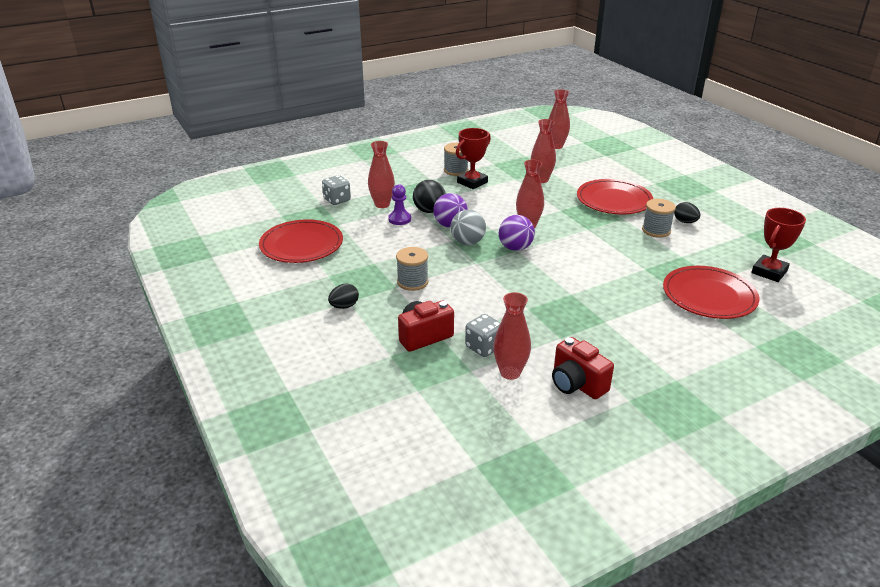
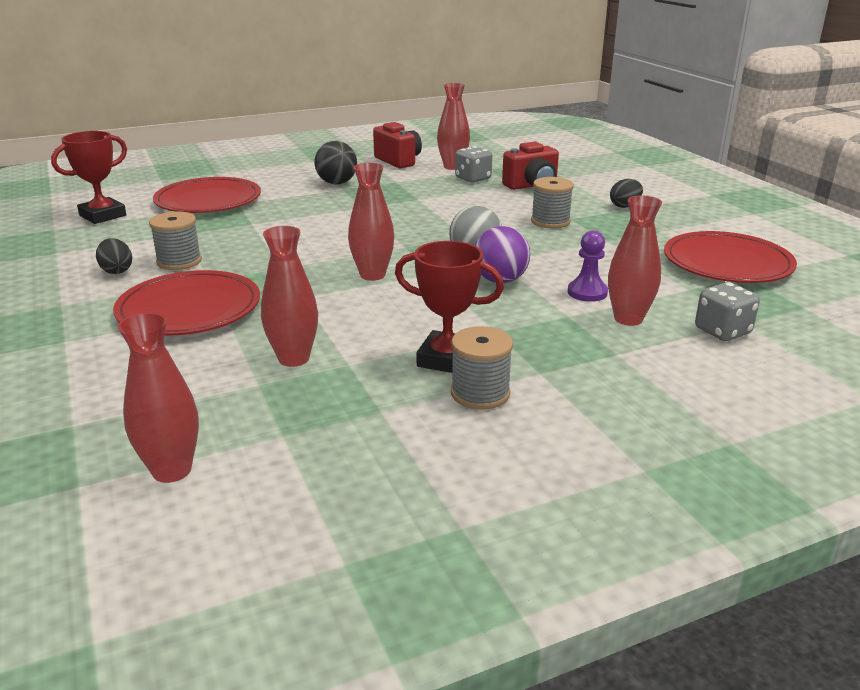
camera: 175 degrees left, 5 degrees down
(429, 211) = (537, 304): black ball -> black ball (337, 183)
(472, 182) = (447, 359): red trophy -> red trophy turned 60 degrees clockwise
(515, 248) = (407, 248): purple ball -> none

